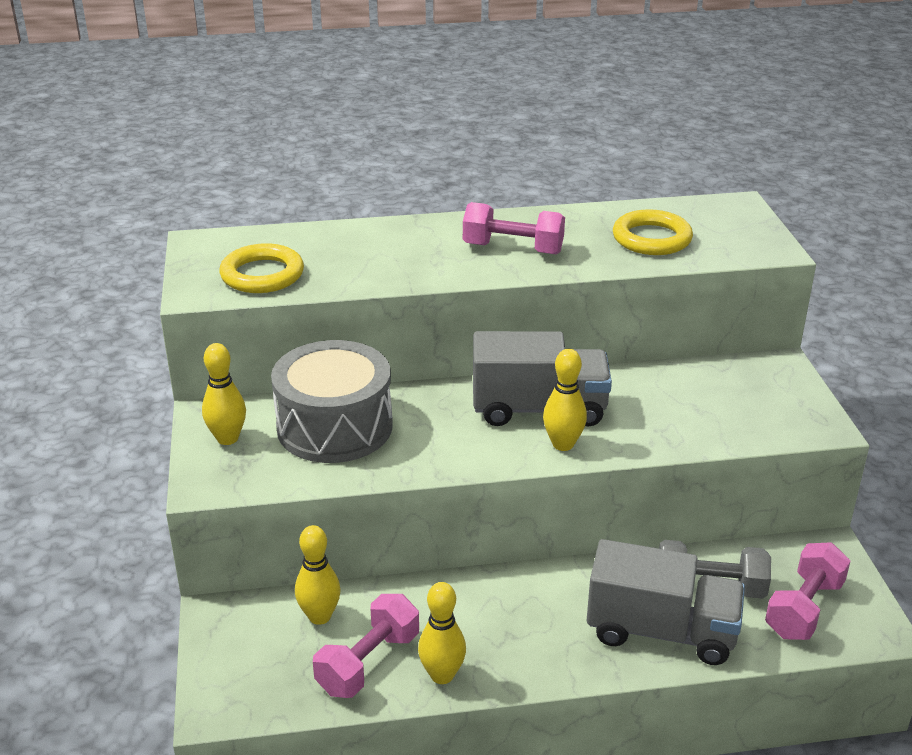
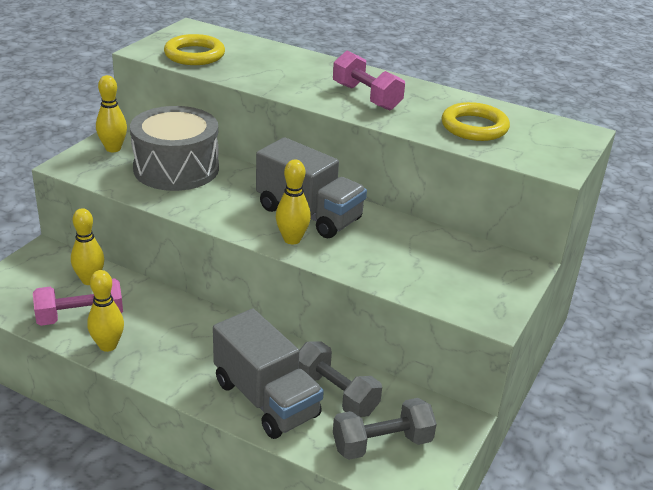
camera: 35 degrees right, 0 degrees up
(804, 608) = (382, 444): pink dumbbell -> grey dumbbell

